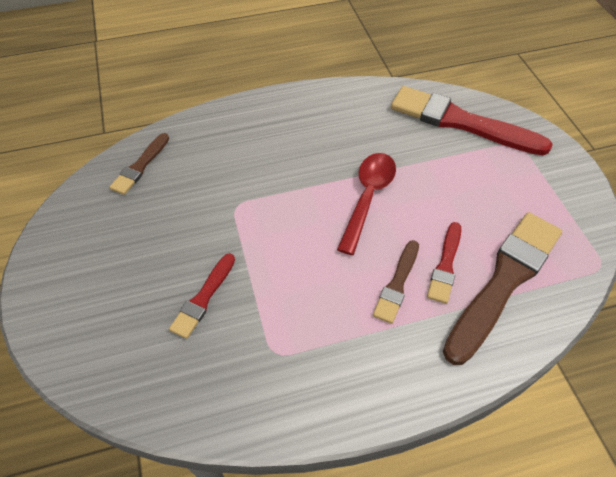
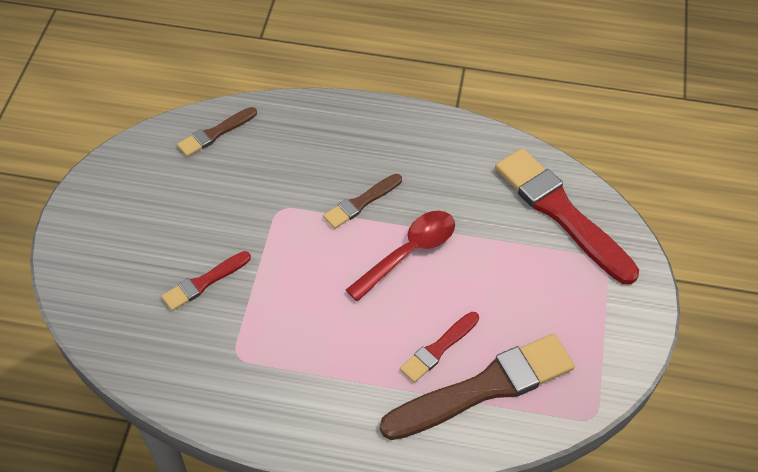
camera: 25 degrees right, 0 degrees up
(397, 284) = (381, 345): brown brush -> brown brush (361, 202)

